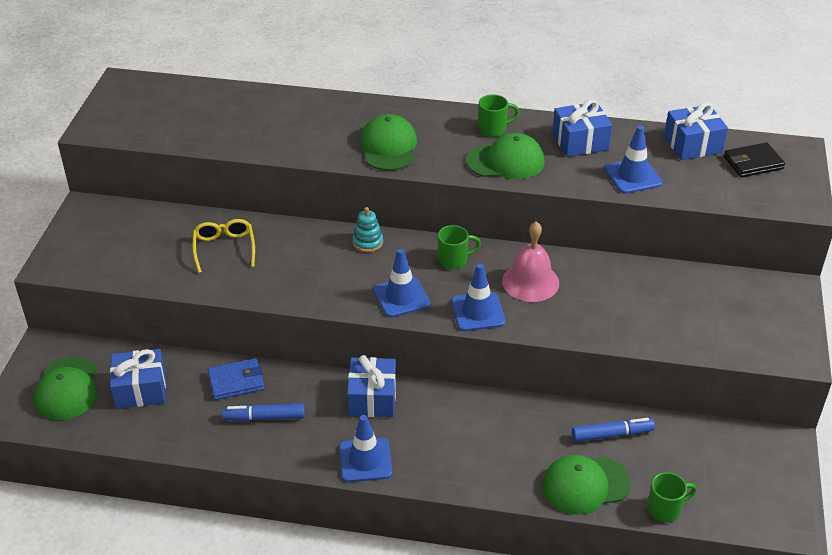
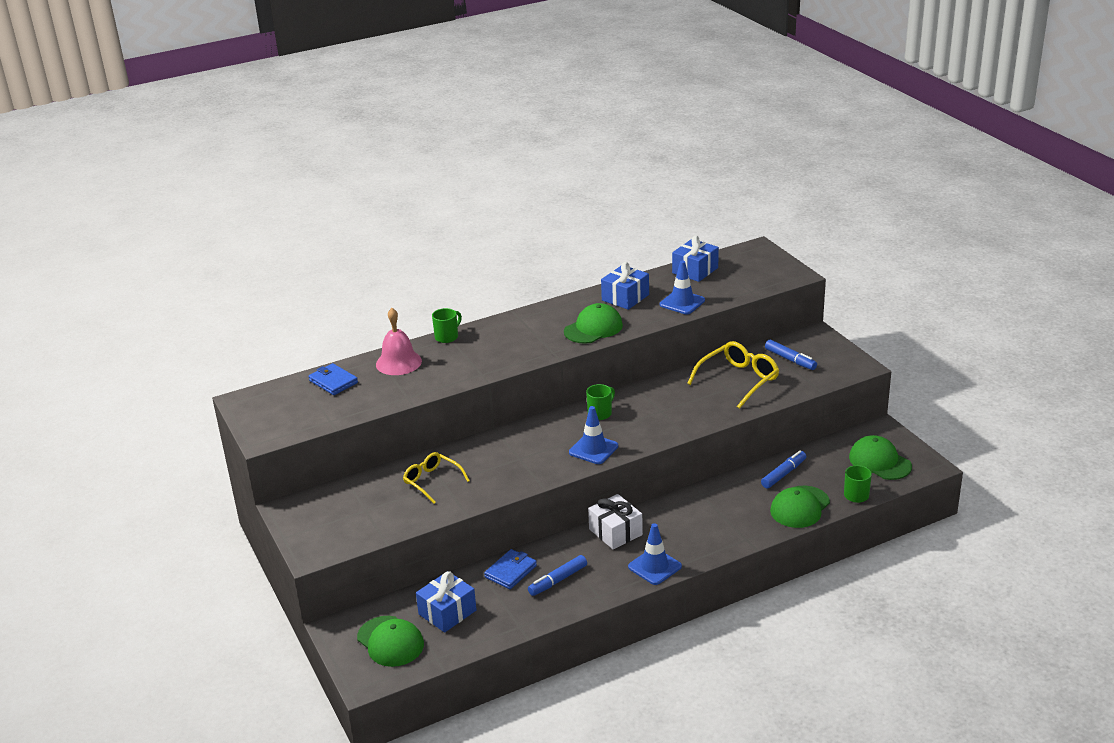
camera: 35 degrees left, 10 degrees down
(212, 101) = (333, 382): none -> blue wallet
(367, 242) = (529, 430): turquoise stacking toy -> none
(372, 398) = (615, 532): blue gift -> white gift
(388, 147) = (504, 354): green cap -> green cap (879, 462)
(477, 312) = (652, 433): blue traffic cone -> none
(493, 129) = (560, 314): green mug -> green mug (447, 337)
(530, 282) = (664, 402): pink bell -> pink bell (398, 362)
(638, 298) = (738, 380): none -> yellow glasses
(724, 304) = (790, 360): none -> blue marker
(753, 163) = (742, 265): black wallet -> none

